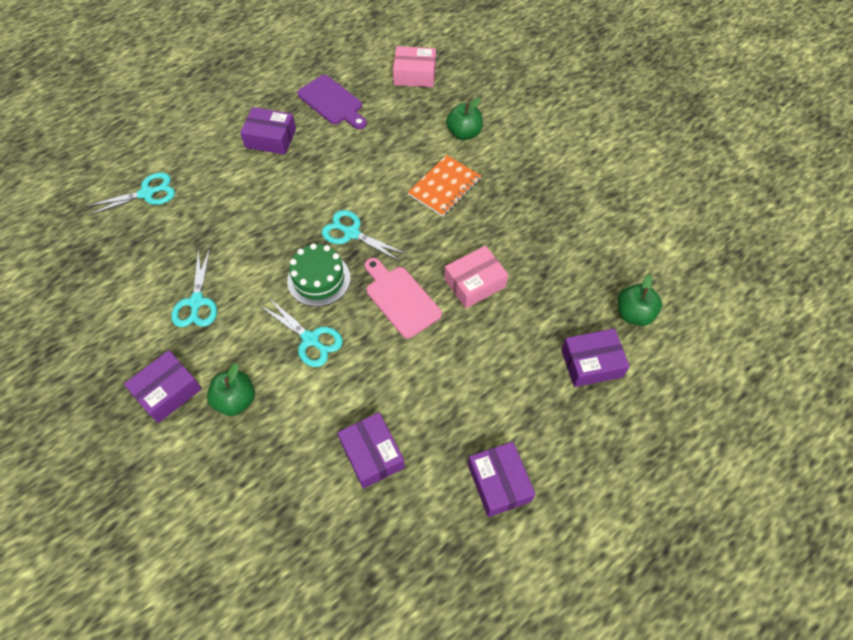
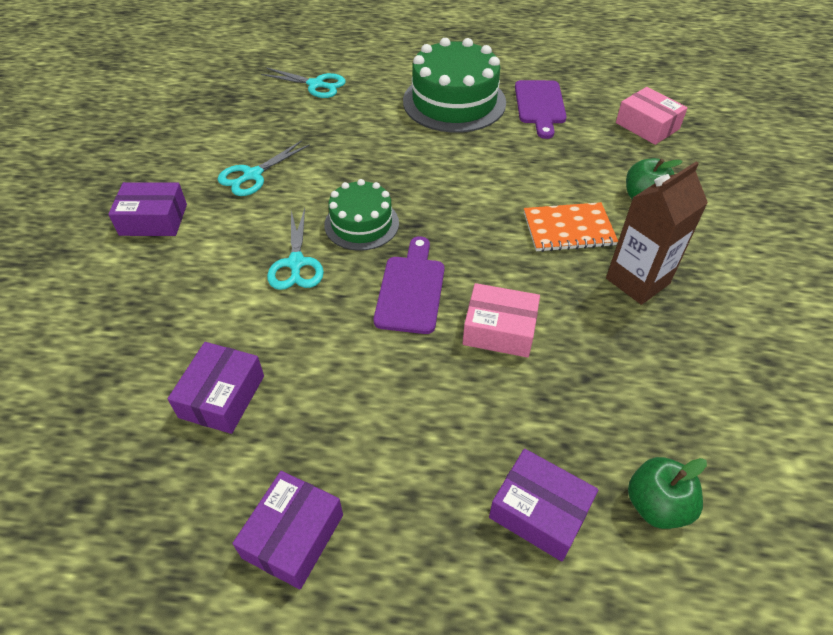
camera: 45 degrees right, 10 degrees down
(236, 400) = (185, 263): green apple -> none
(270, 138) = (454, 102): purple box -> green cake
(351, 233) = (433, 209): turquoise scissors -> none
(400, 299) = (411, 290): pink cutting board -> purple cutting board
(512, 194) = (637, 281): none -> brown carton

